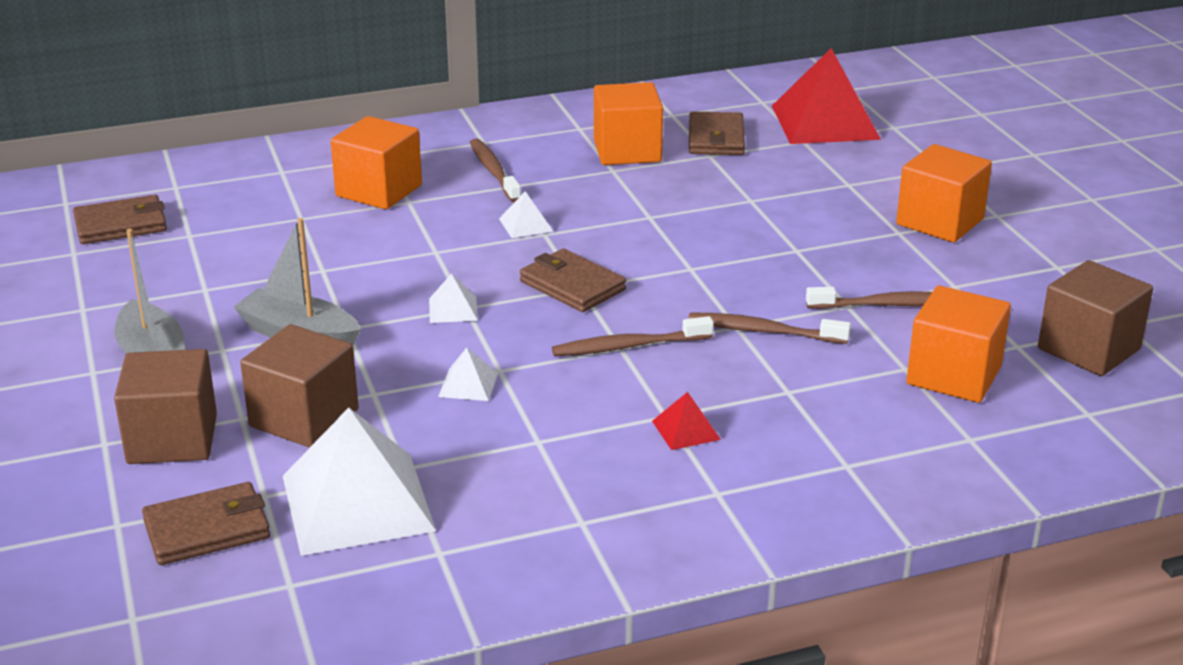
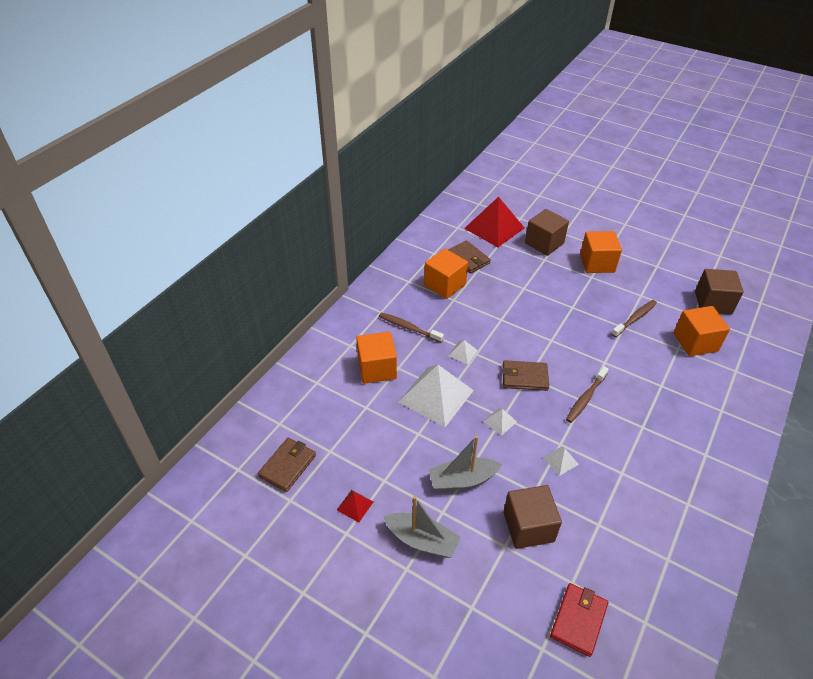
camera: 40 degrees left, 15 degrees up
(172, 439) = (496, 581): brown cube -> brown cube (544, 243)
(207, 529) = (578, 620): brown wallet -> red wallet
(357, 502) = (608, 557): white pyramid -> white pyramid (436, 396)
(686, 430) = (658, 429): red pyramid -> red pyramid (355, 505)
(763, 331) = (616, 359): brown toothbrush -> none

